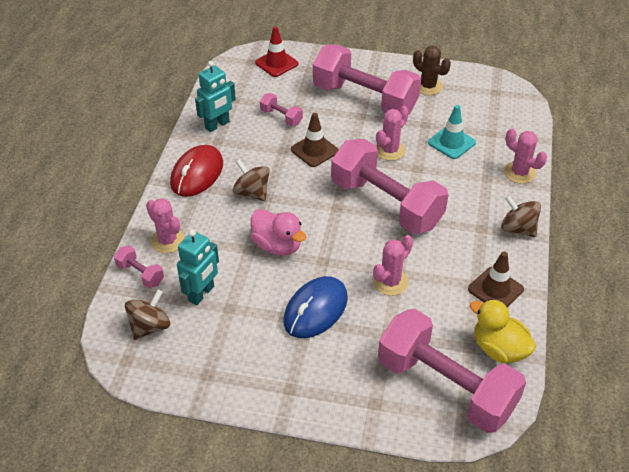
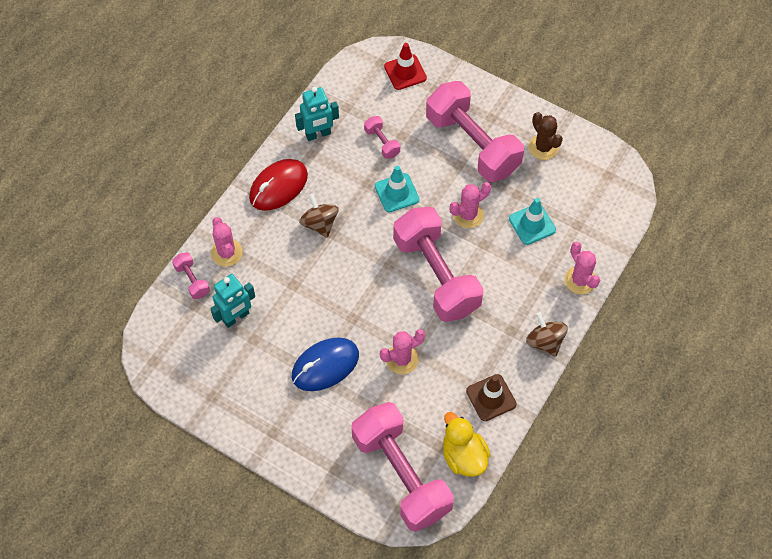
camera: 20 degrees right, 15 degrees up
(150, 326) = (182, 335): brown spinning top -> none
(277, 245) = (319, 289): pink duck -> none
(314, 150) = (396, 193): brown traffic cone -> turquoise traffic cone

